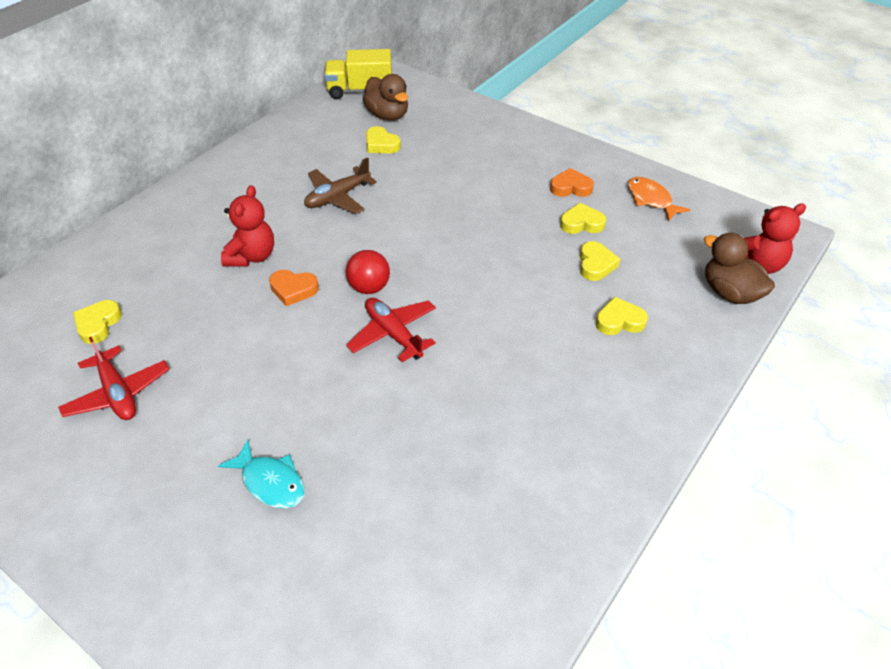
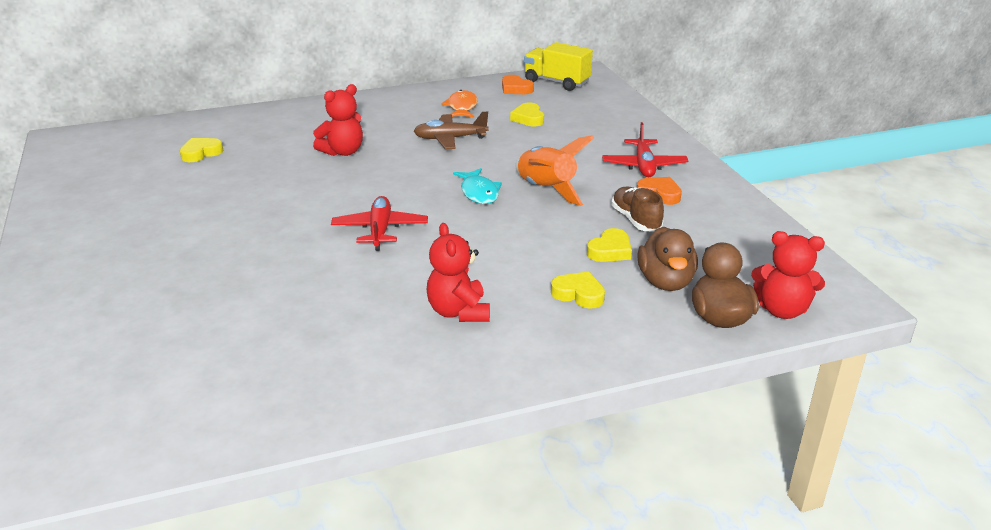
camera: 35 degrees right, 15 degrees down
(118, 393) = (165, 191): red plane -> red plane (643, 166)
(270, 482) = (187, 274): turquoise fish -> turquoise fish (479, 192)
(293, 289) = (345, 179): orange heart -> orange heart (515, 89)
(369, 287) = (400, 197): red ball -> none
(388, 115) = (559, 102): brown duck -> brown duck (665, 282)
(482, 222) = (546, 190): none -> orange rocket
(554, 388) = (458, 312): none -> red teddy bear
(581, 223) = (636, 220): yellow heart -> brown shoe
(651, 200) = (730, 227): orange fish -> orange fish (462, 107)

